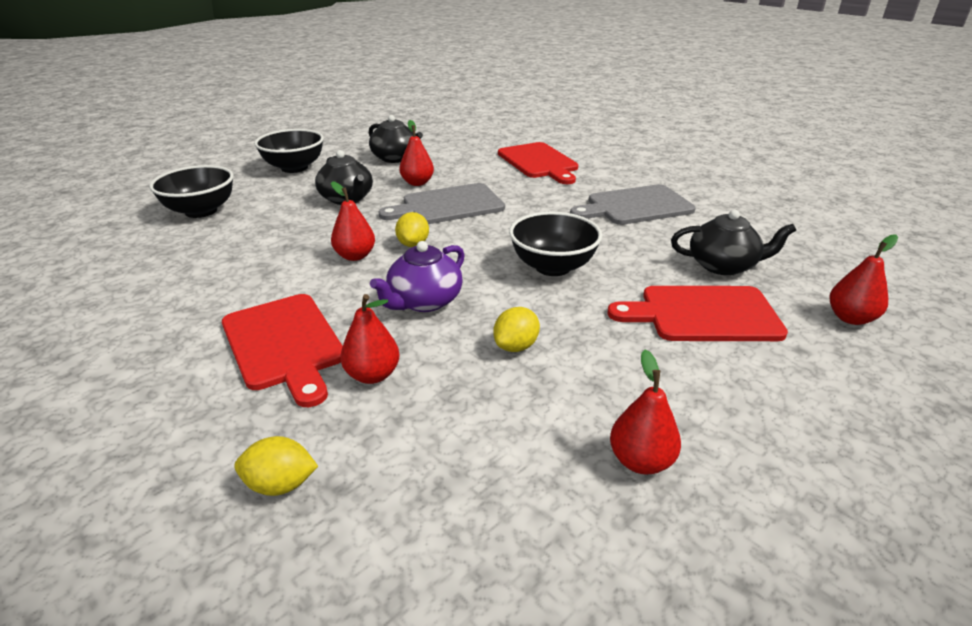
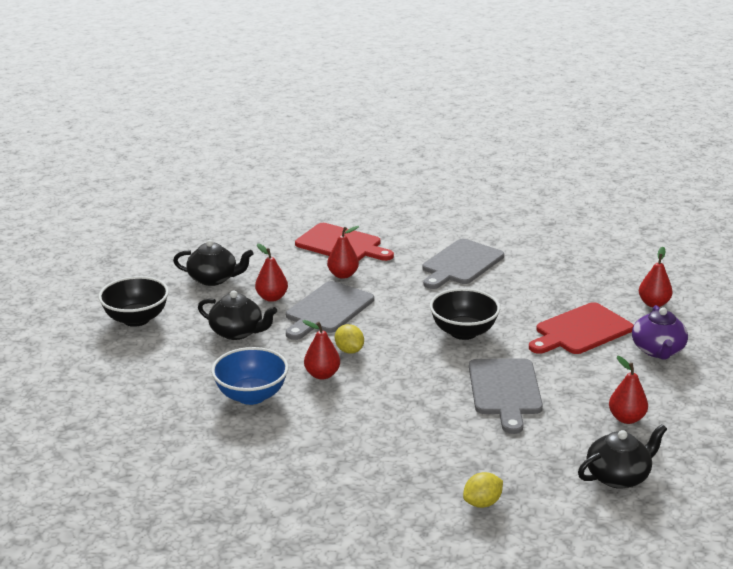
camera: 35 degrees left, 5 degrees down
(201, 211) = (130, 387): black bowl -> none
(269, 251) = (251, 395): none -> blue bowl
(284, 344) = (371, 445): red cutting board -> none
(372, 375) = (450, 438): red pear -> red pear (343, 275)
(424, 301) = (416, 386): purple teapot -> purple teapot (657, 350)
(516, 346) = (505, 390): yellow lemon -> grey cutting board
(723, 266) = (561, 293): black teapot -> black teapot (618, 476)

